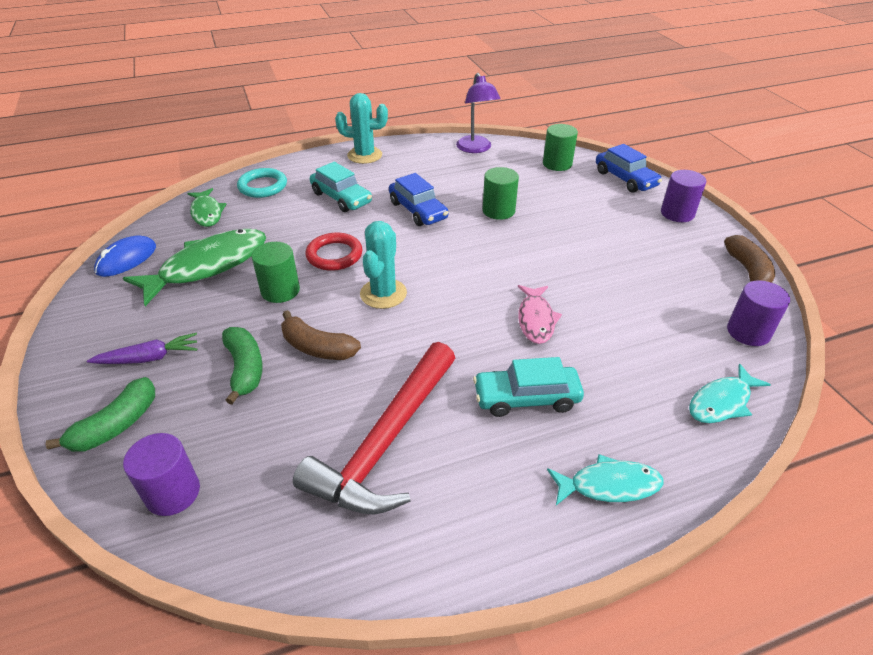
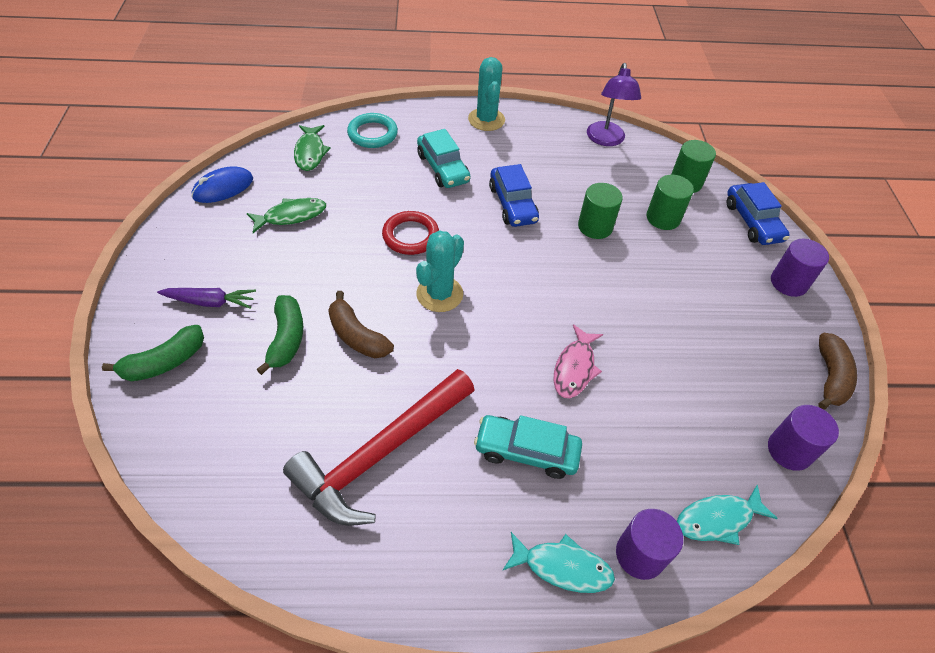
camera: 15 degrees right, 10 degrees up
(173, 492) = (189, 443): purple cylinder -> purple cylinder (640, 554)
(208, 266) = (291, 216): green fish -> green fish, size x0.57
(280, 290) = (346, 262): green cylinder -> green cylinder (663, 218)
(364, 155) = (486, 120): turquoise cactus -> turquoise cactus turned 60 degrees clockwise

